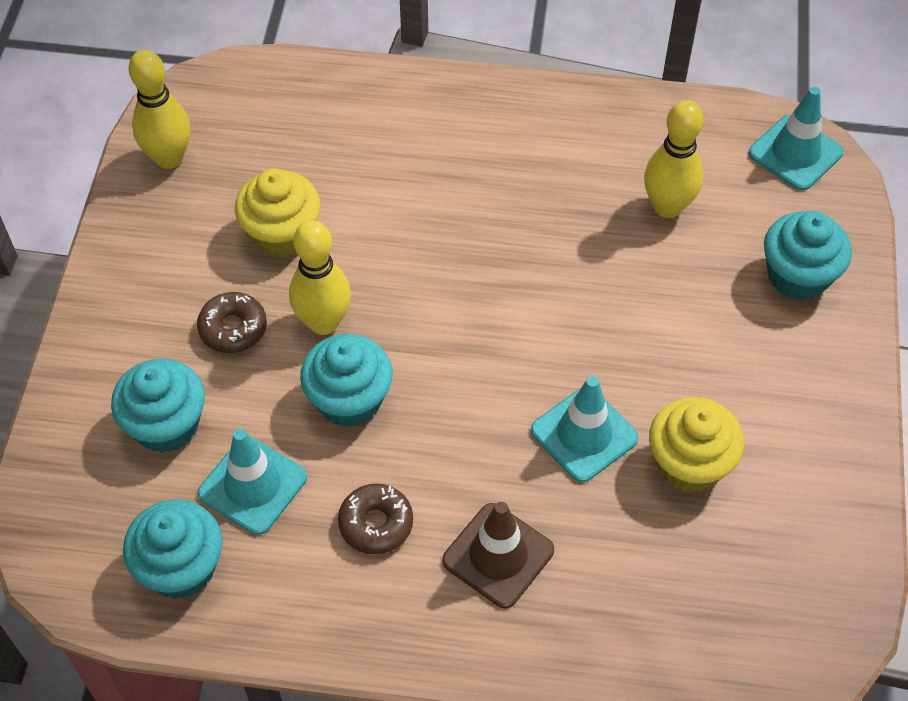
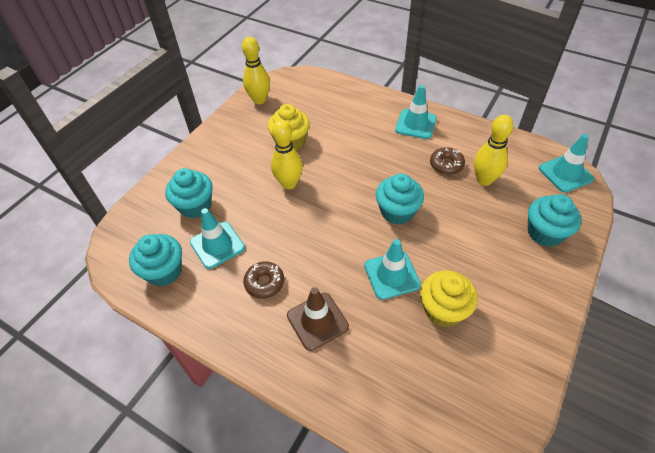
camera: 25 degrees right, 5 degrees down
(233, 328) = (247, 174): brown donut -> brown donut (446, 165)
(349, 400) = (282, 221): turquoise cupcake -> turquoise cupcake (397, 212)
(503, 126) = (415, 124): none -> turquoise traffic cone

